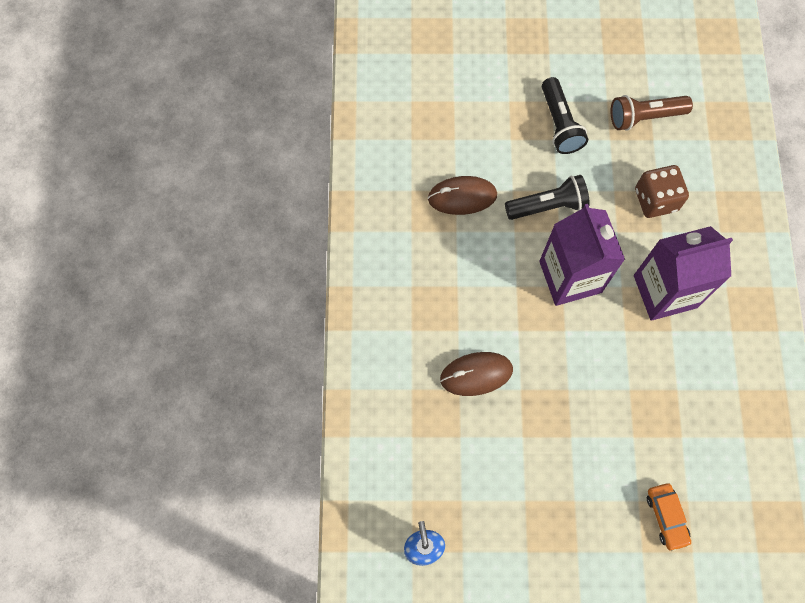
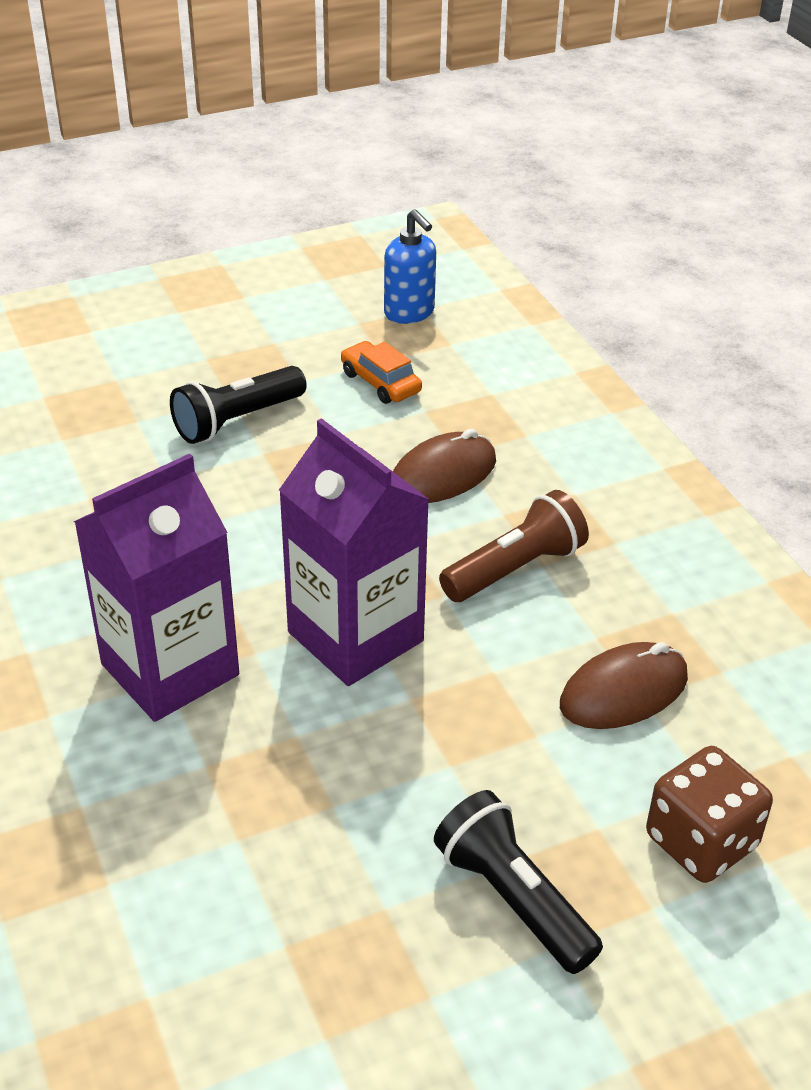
camera: 155 degrees right, 30 degrees down
(548, 206) = (453, 732): black flashlight -> black flashlight (237, 420)
(644, 117) = (324, 991): brown flashlight -> brown flashlight (515, 569)
(655, 200) = (237, 818): brown dice -> brown dice (701, 841)
(666, 517) = (90, 416): orange car -> orange car (380, 382)

